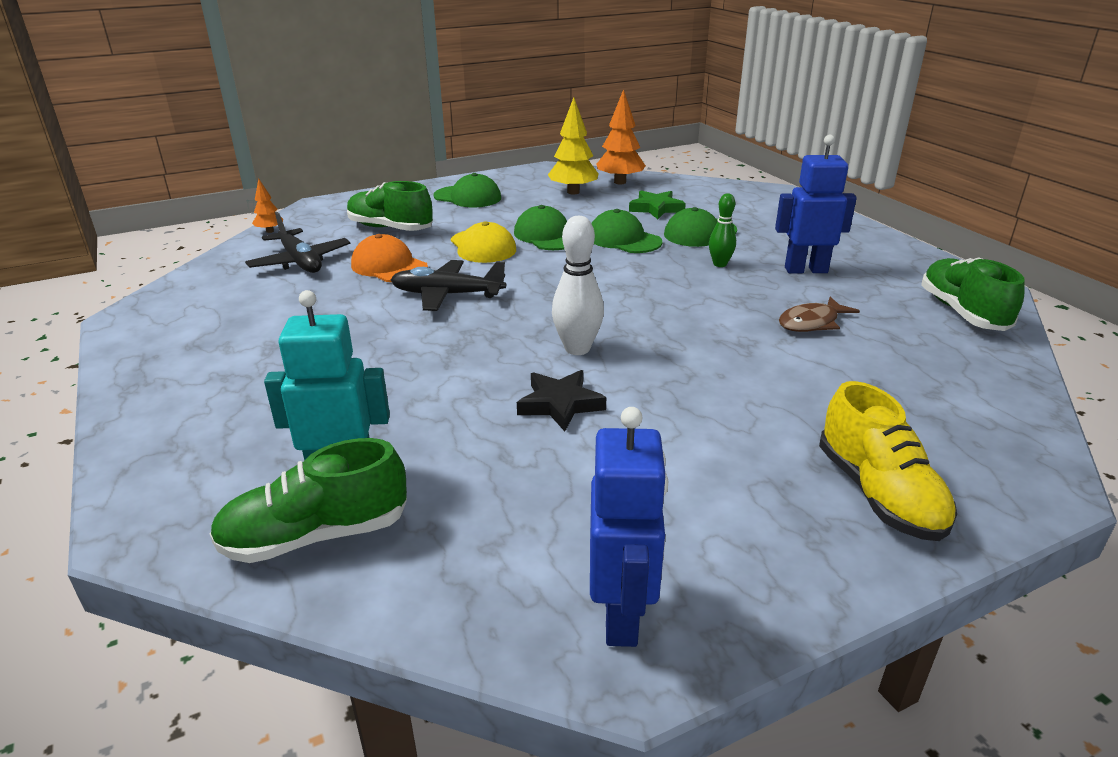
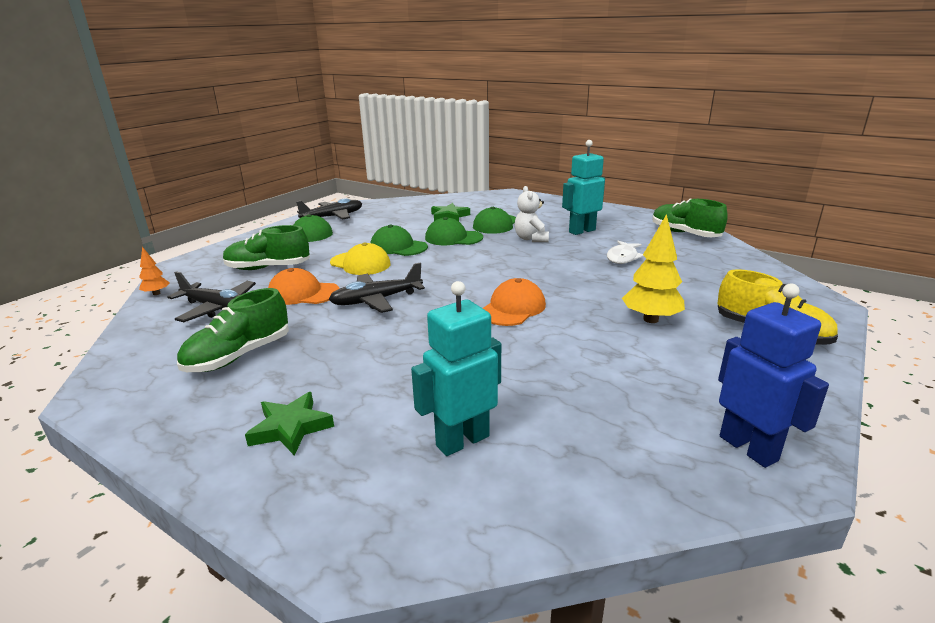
camera: 30 degrees left, 5 degrees down
(224, 402) = (291, 428): none -> green star
(316, 535) = (501, 489): green shoe -> green shoe (239, 356)
(523, 181) = (333, 217): none -> black plane
(560, 404) = (548, 344): black star -> none
(573, 192) = (380, 217): yellow tree -> yellow tree (651, 319)
(577, 349) = (513, 308): white bowling pin -> orange cap
(620, 182) = (404, 205): orange tree -> none
(720, 264) = (531, 239): green bowling pin -> white teddy bear
(805, 270) = (581, 231): blue robot -> turquoise robot
(811, 323) = (622, 257): brown fish -> white fish

